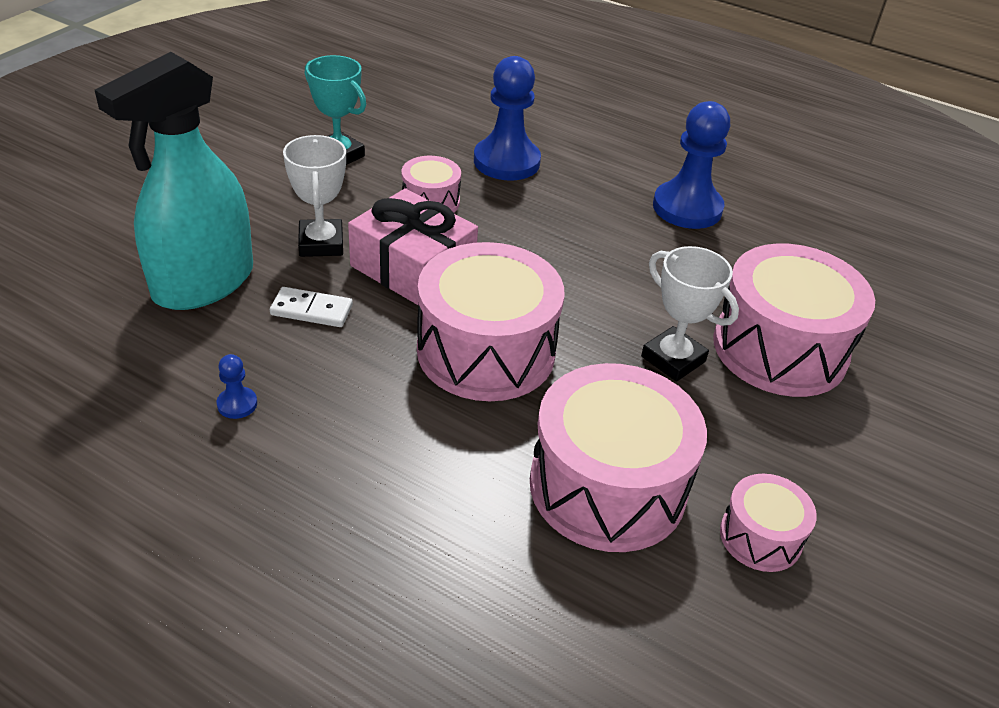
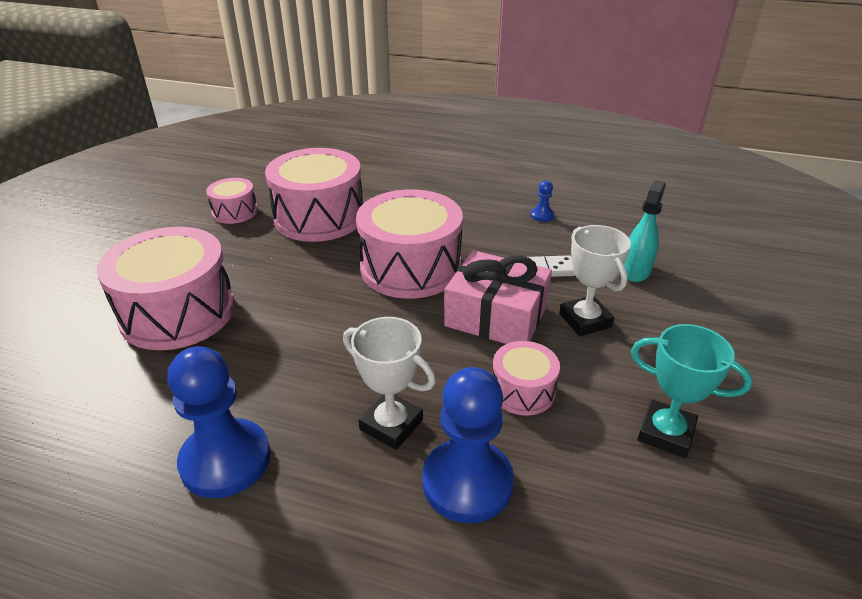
camera: 170 degrees right, 5 degrees down
(203, 283) = (636, 271): turquoise spray bottle -> turquoise spray bottle, size x0.51
(673, 359) = (270, 288): white trophy -> white trophy (391, 425)

